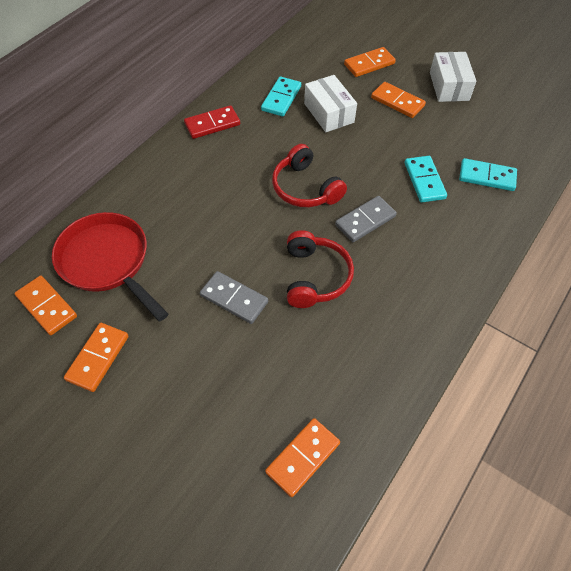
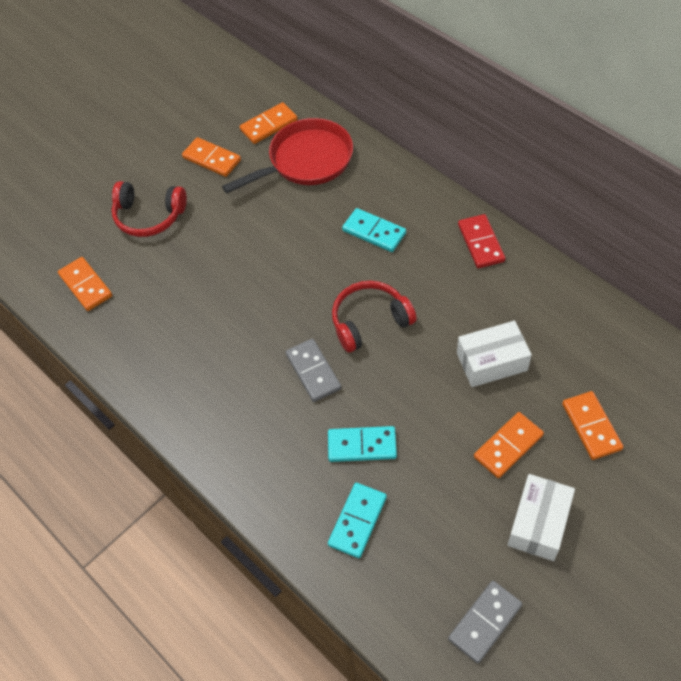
camera: 105 degrees right, 0 degrees up
(234, 299) = (244, 250): grey domino -> grey domino (484, 622)
(281, 98) = (522, 314): turquoise domino -> turquoise domino (374, 232)
(315, 277) = (252, 315): red headphones -> red headphones (149, 216)
(449, 86) = (538, 523): white box -> white box turned 75 degrees counterclockwise

